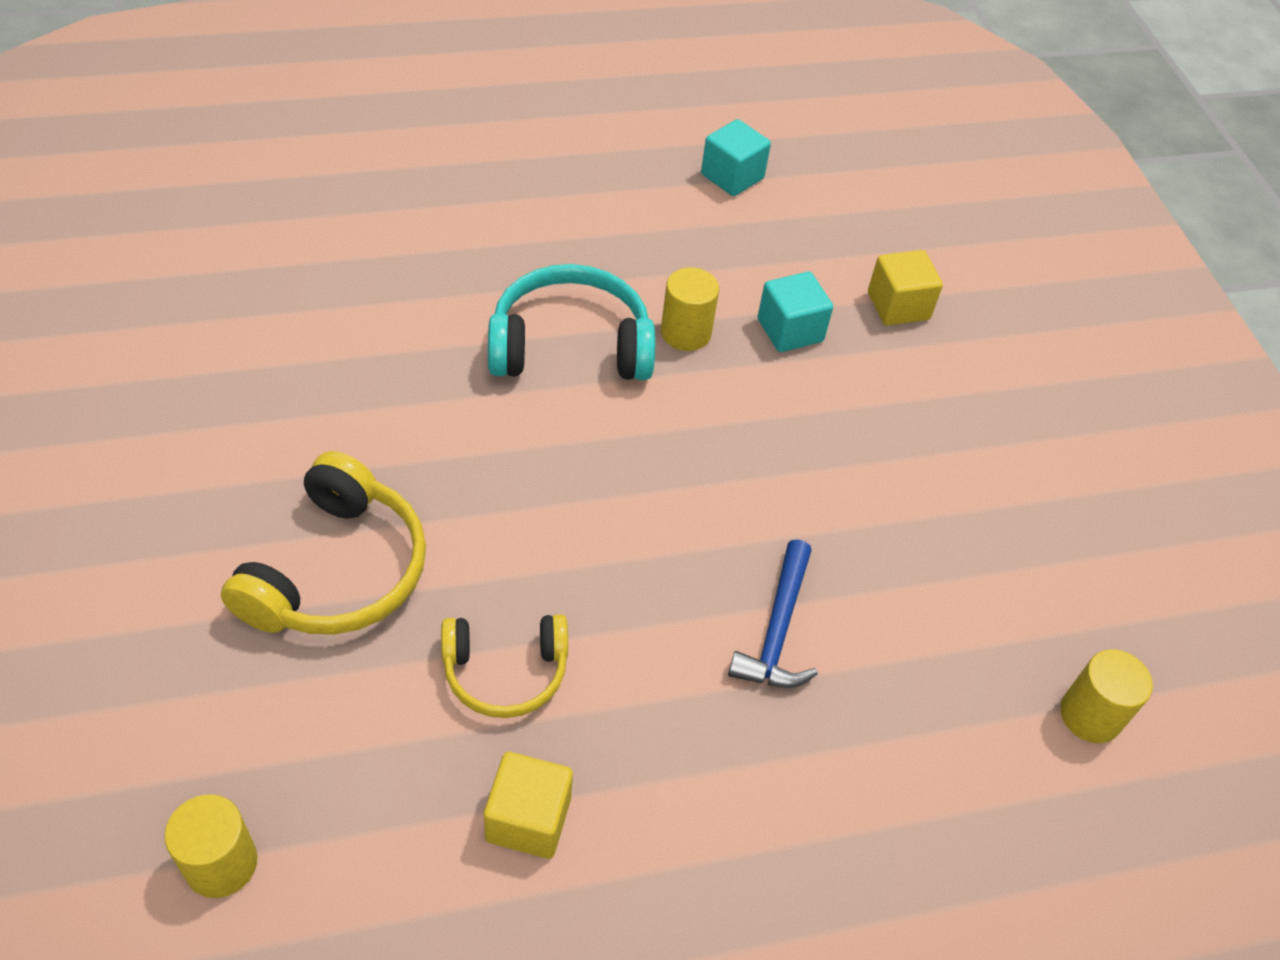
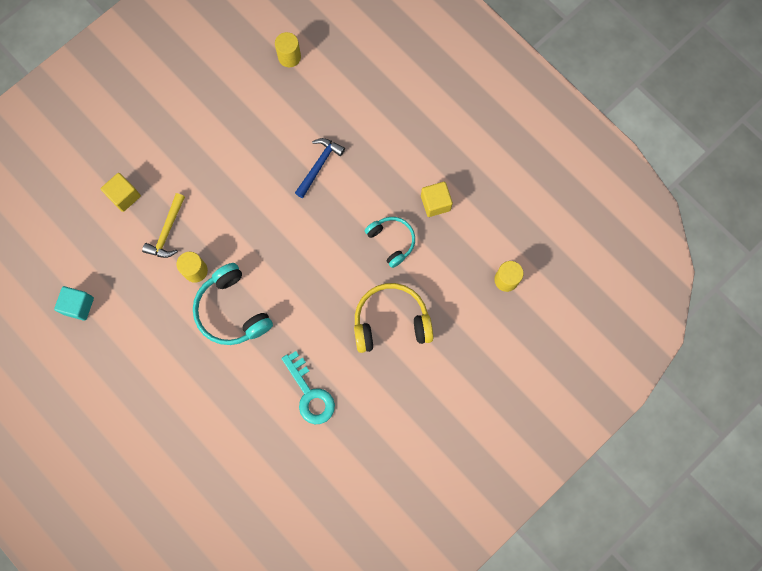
camera: 115 degrees left, 25 degrees up
(323, 375) = (310, 393): none -> turquoise key
(505, 672) = (392, 241): yellow headphones -> turquoise headphones
(777, 630) = (319, 165): blue hammer -> blue hammer turned 45 degrees counterclockwise
(790, 330) = (167, 231): turquoise cube -> yellow hammer

